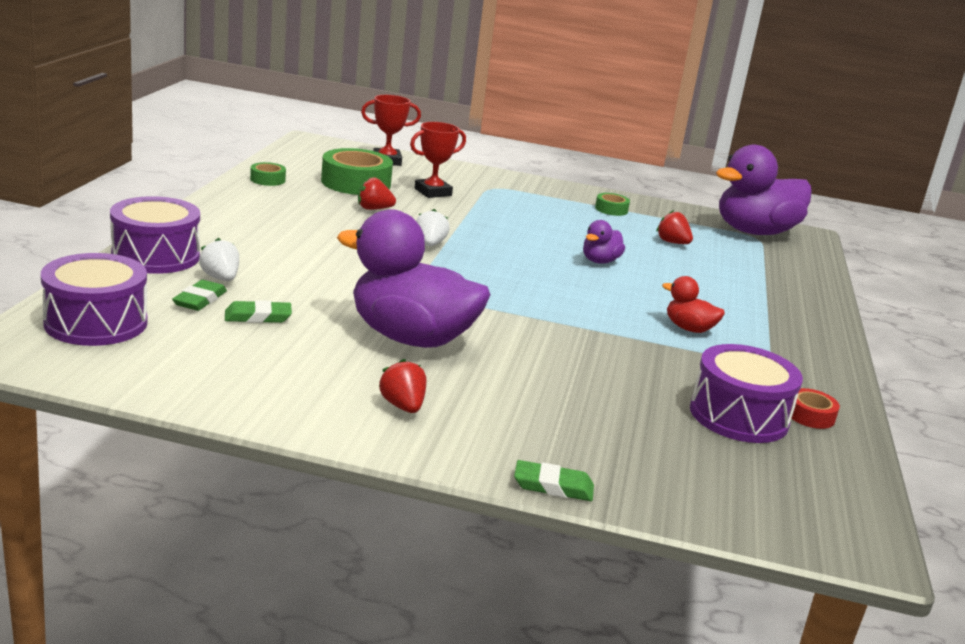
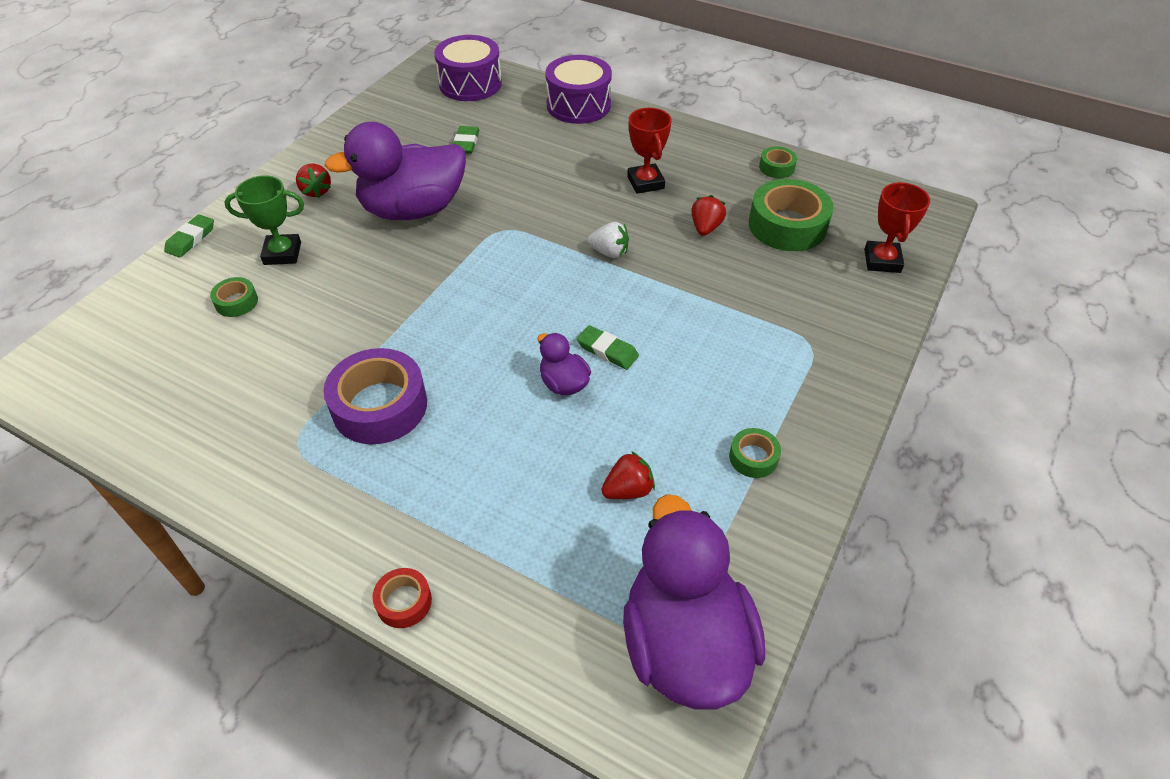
camera: 110 degrees right, 25 degrees up
(200, 300) = (498, 121): green eraser -> green eraser (607, 350)
(220, 278) = (535, 131): white strawberry -> none
(403, 406) = (316, 191): red strawberry -> red strawberry turned 75 degrees clockwise
(411, 338) = (413, 210): purple duck -> purple duck turned 150 degrees counterclockwise
(433, 192) = (774, 282): red trophy -> red trophy (645, 182)
(536, 409) = (282, 253): none -> green trophy
(633, 424) = (236, 302): none -> green tape
(689, 328) = (379, 406): red duck -> purple tape
(738, 416) = (212, 377): purple drum -> none
(810, 415) = (185, 434): red tape -> red tape (404, 602)

